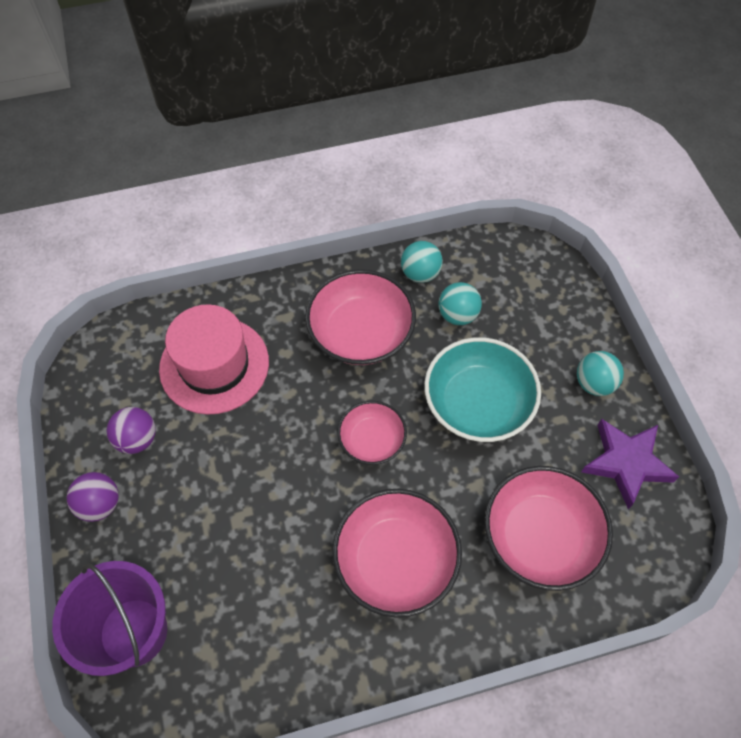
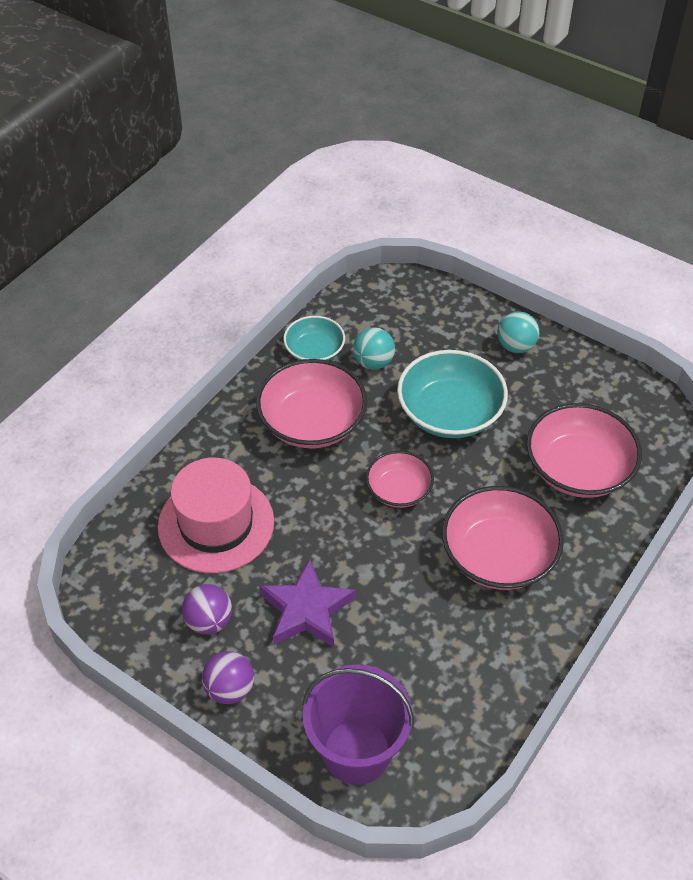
camera: 40 degrees left, 10 degrees down
(420, 273) = (314, 351): turquoise ball -> turquoise bowl
(626, 463) = (586, 383): purple star -> purple star (307, 610)

